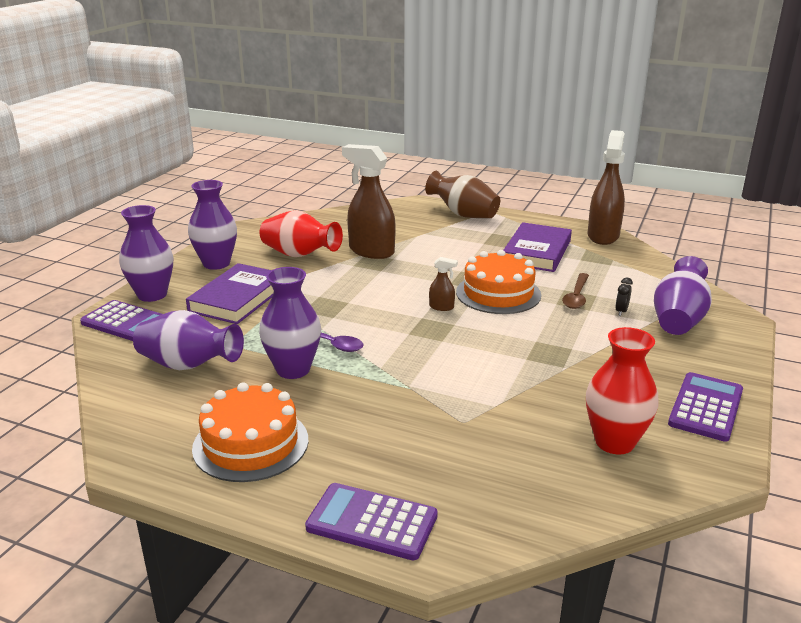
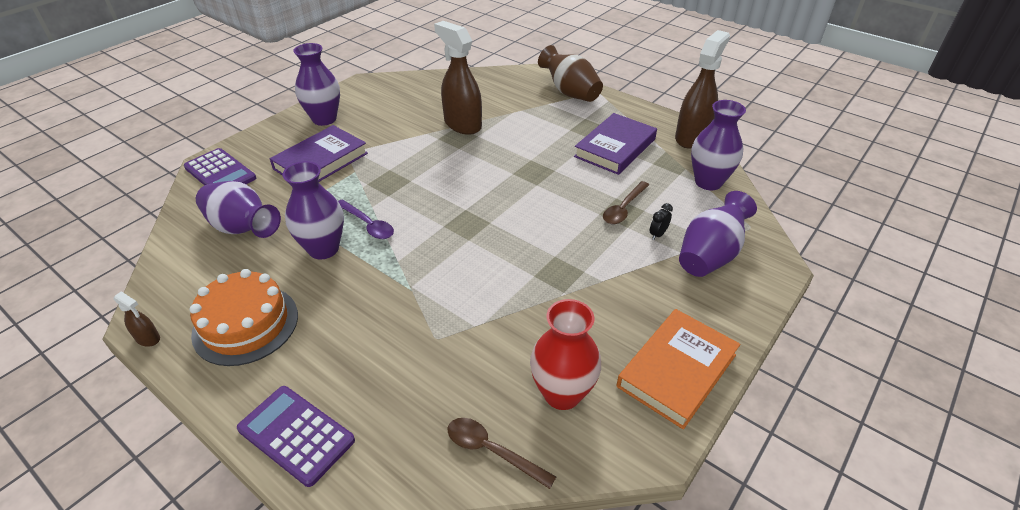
camera: 15 degrees right, 15 degrees up
(152, 295) = (255, 145): purple vase -> purple vase (708, 182)
(299, 255) = (398, 120): red vase -> none
(442, 307) = (490, 200): brown spray bottle -> brown spray bottle (148, 338)
(498, 293) = (551, 192): orange cake -> none
(578, 496) = (492, 451): none -> brown spoon
(705, 407) = (676, 370): purple calculator -> orange book

